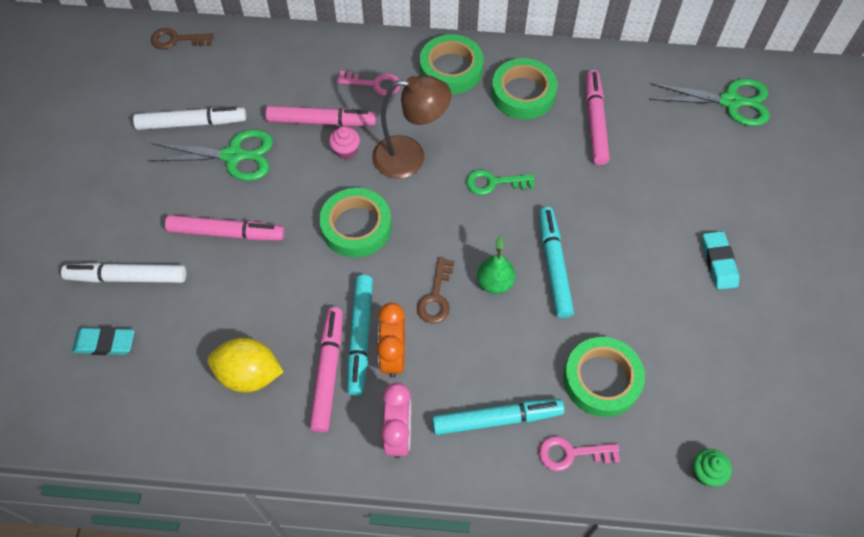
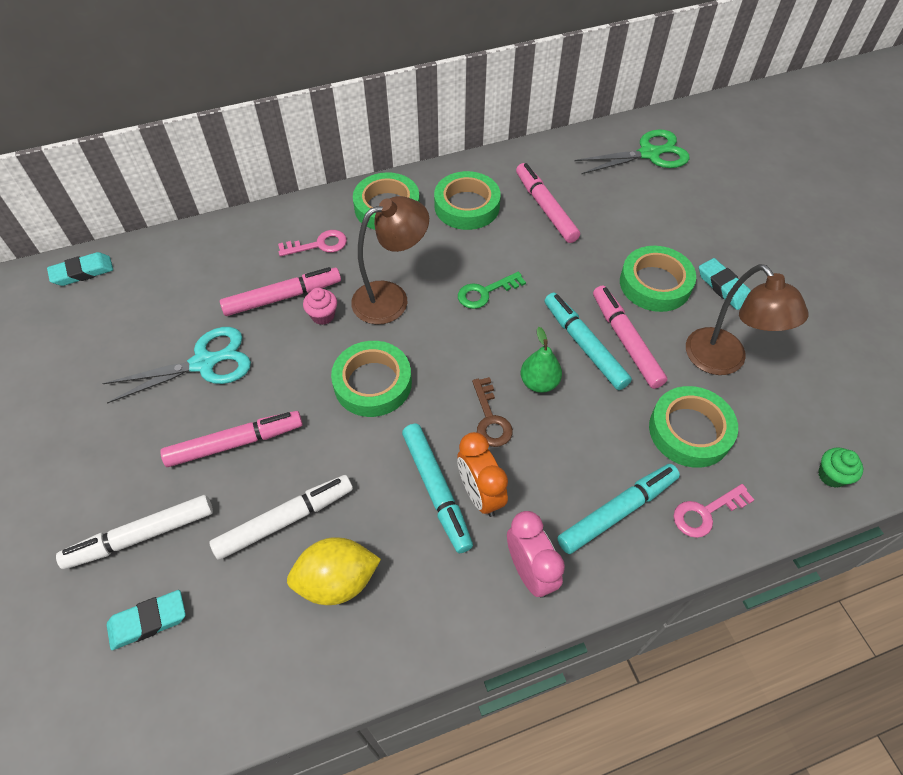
camera: 25 degrees left, 5 degrees down
(176, 40) = (82, 272): brown key -> turquoise eraser
(192, 123) = (140, 347): white marker -> white marker (285, 520)
(234, 156) = (205, 363): green scissors -> turquoise scissors
(328, 372) = (422, 540): pink marker -> pink marker (625, 341)
(654, 234) = (655, 284): none -> green tape
(672, 331) = (723, 361): none -> brown lamp

